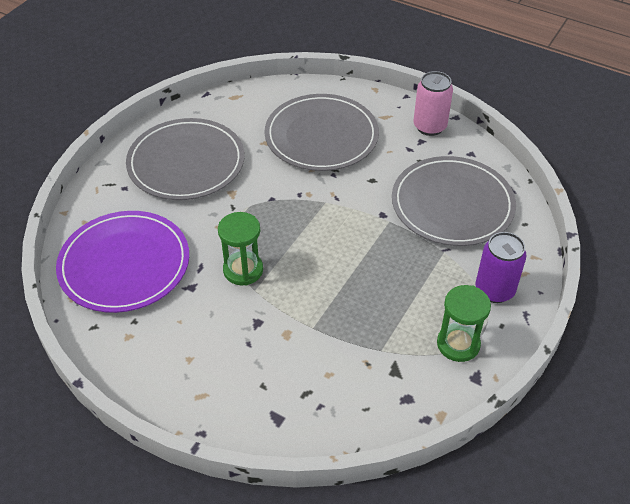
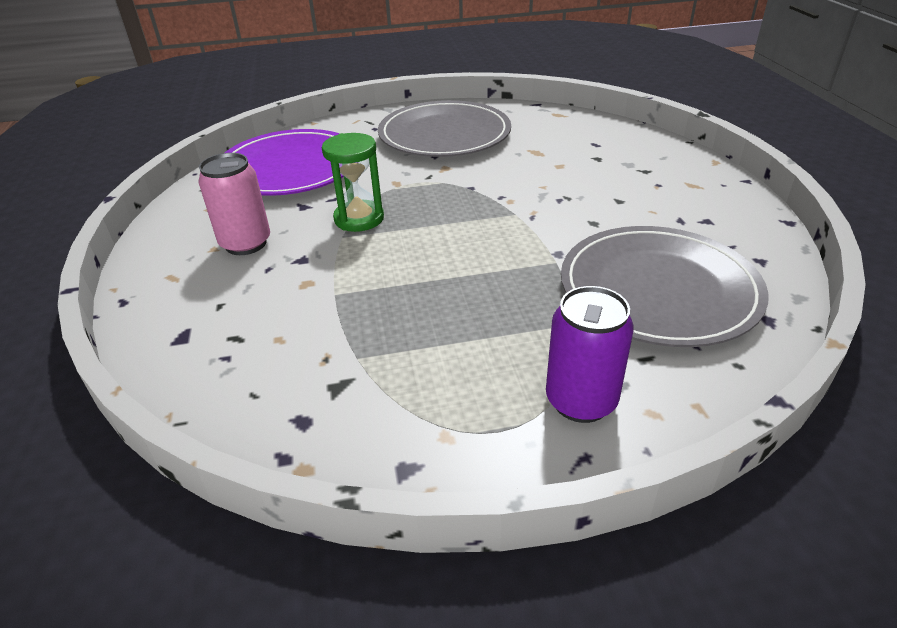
camera: 50 degrees right, 10 degrees down
(321, 136) = (595, 169): grey plate -> none
(429, 127) = (738, 214): pink can -> pink can (246, 244)
(458, 344) = (444, 418): green hourglass -> none

